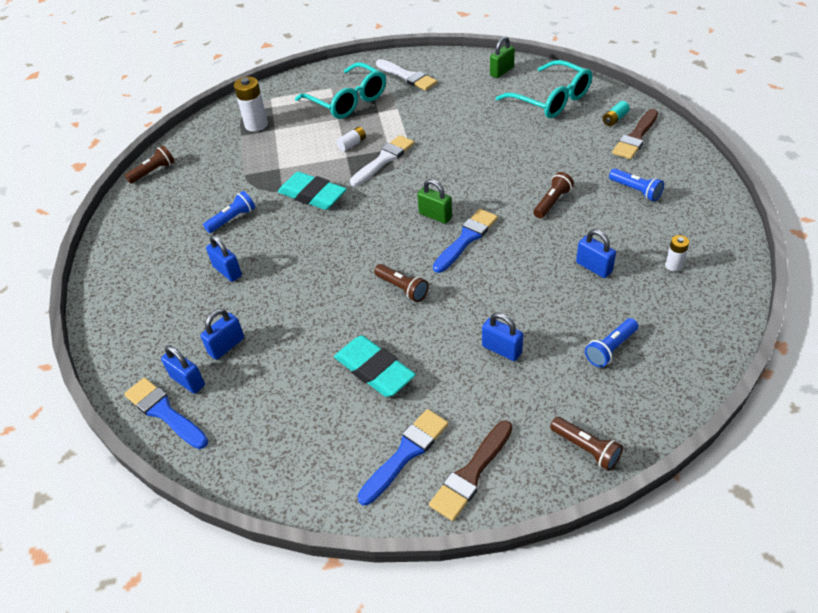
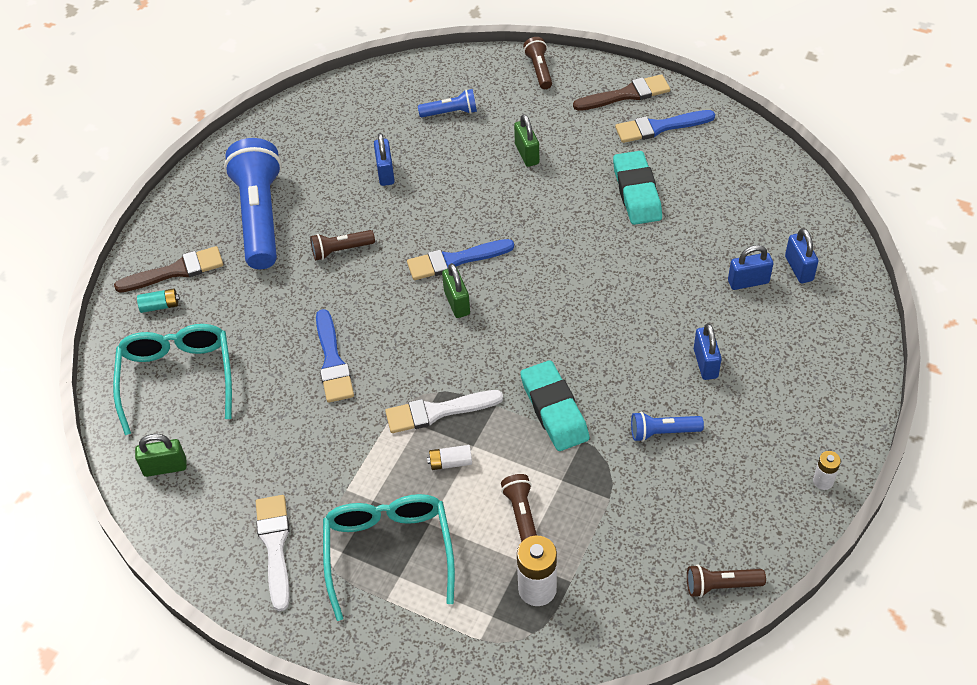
camera: 145 degrees left, 5 degrees up
(164, 412) = (830, 252): blue brush -> blue brush (332, 361)
(402, 288) = (555, 246): brown flashlight -> brown flashlight (521, 515)
(501, 349) = (527, 154): blue padlock -> green padlock
(636, 190) = (259, 216): blue flashlight -> blue flashlight, size x2.20
(673, 265) = (327, 139): white battery -> white battery (823, 481)

